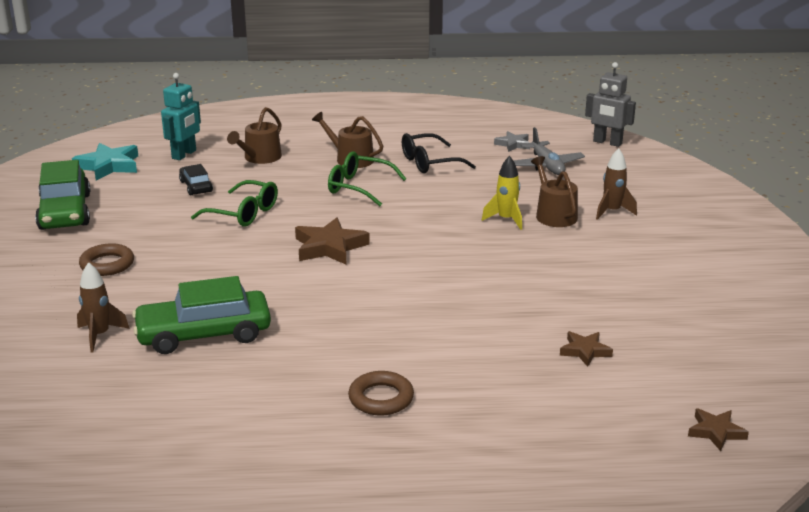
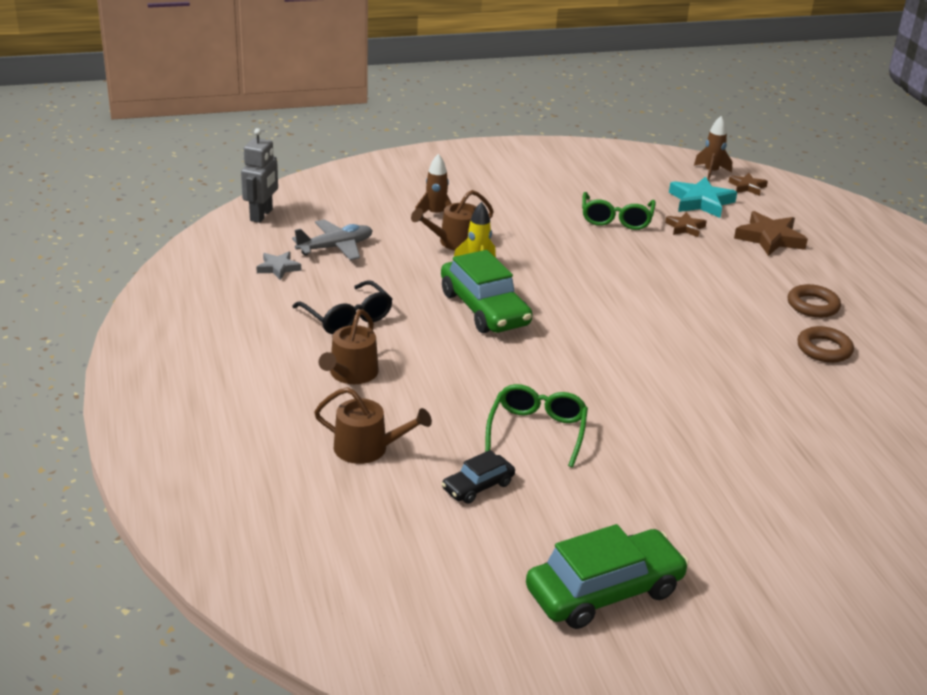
camera: 105 degrees left, 5 degrees up
(100, 335) = (845, 472): brown rocket -> brown rocket (711, 173)
(107, 264) = (713, 508): brown ring -> brown ring (824, 349)
(109, 166) = (439, 594): turquoise star -> turquoise star (701, 202)
(184, 154) = (374, 523): turquoise robot -> none
(204, 334) = (794, 407): green car -> green car (484, 309)
(330, 247) = (587, 359): brown star -> brown star (769, 238)
(358, 187) = (433, 358): green glasses -> green glasses (616, 219)

